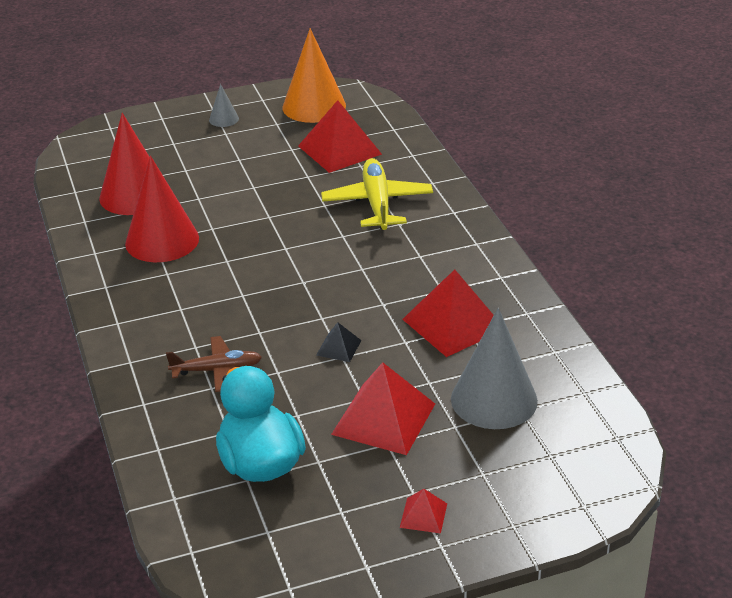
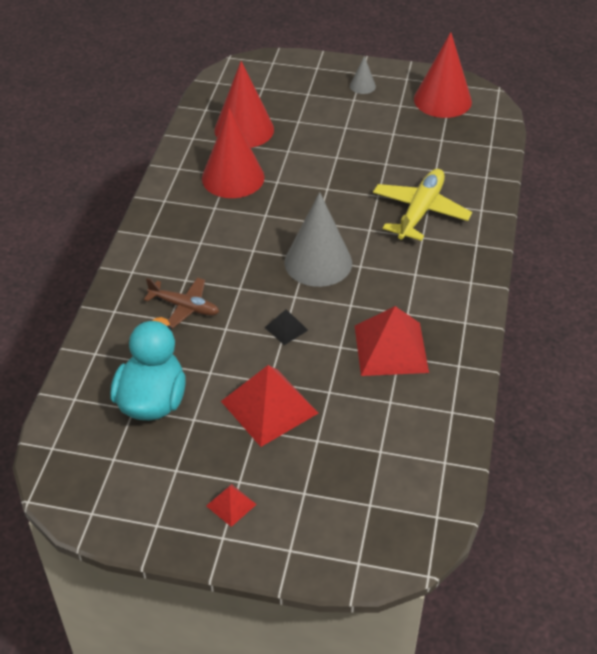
camera: 30 degrees right, 10 degrees up
(314, 106) = (442, 100): orange cone -> red cone
(339, 150) = (430, 149): red pyramid -> none
(494, 399) = (366, 432): grey cone -> grey cone (318, 262)

